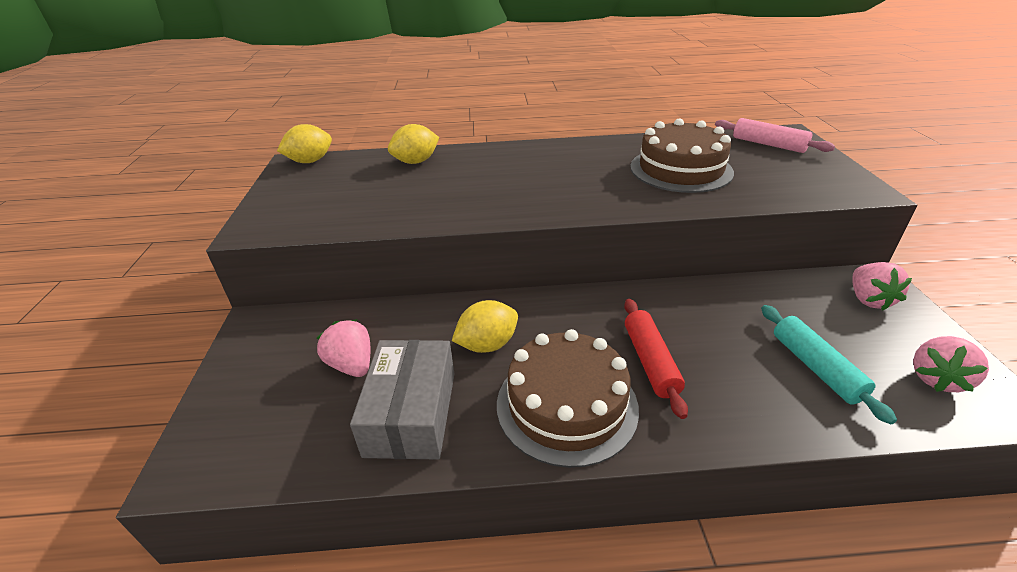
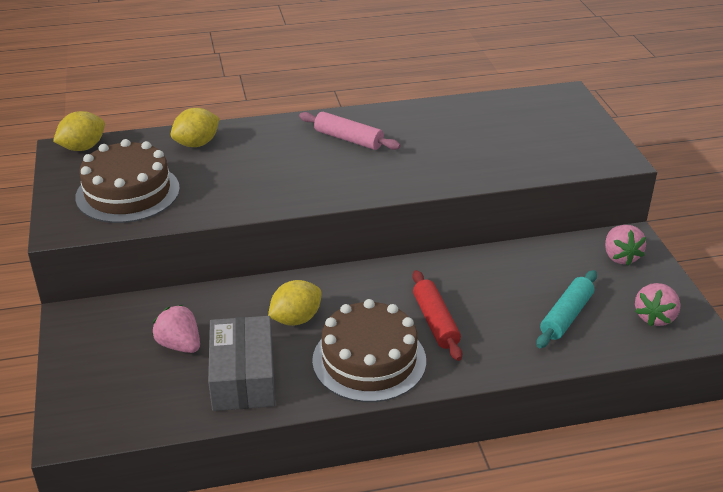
camera: 10 degrees left, 0 degrees up
(680, 169) = (459, 142): brown cake -> brown cake (128, 193)
(768, 144) = (544, 109): pink rolling pin -> pink rolling pin (348, 139)
(816, 368) = (566, 316): turquoise rolling pin -> turquoise rolling pin turned 60 degrees clockwise

